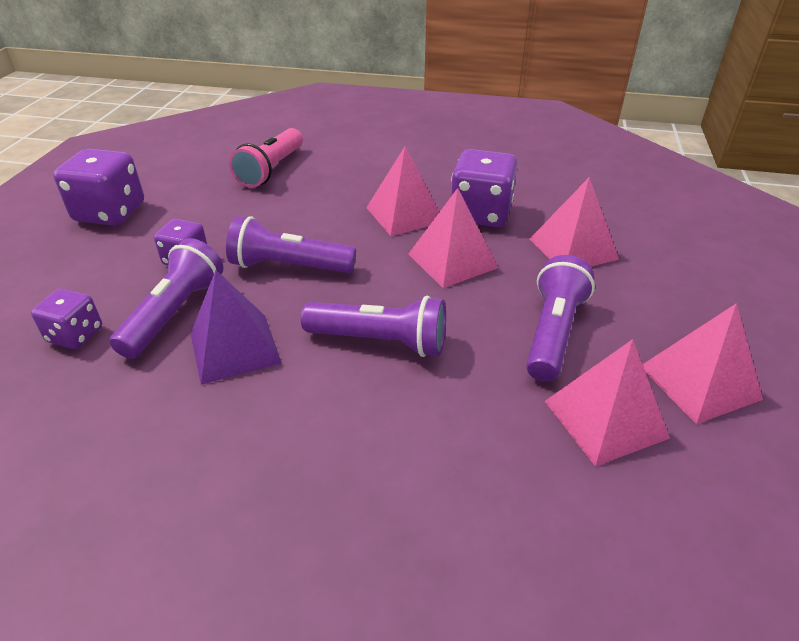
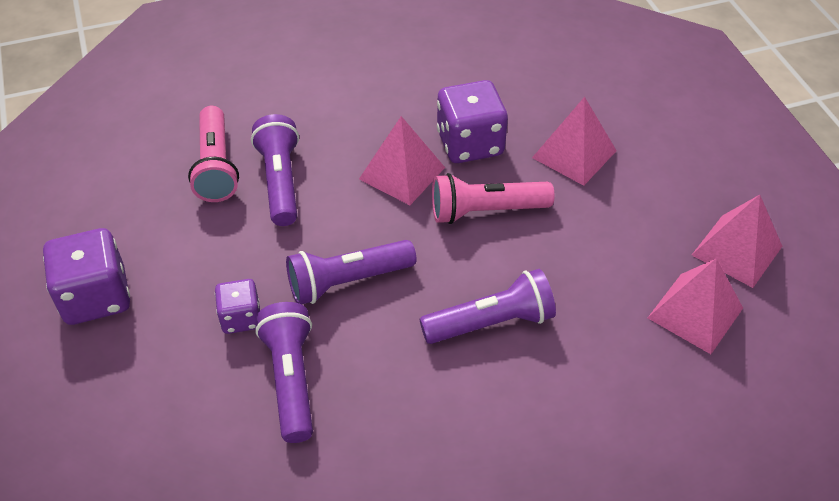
camera: 30 degrees left, 10 degrees up
(75, 335) = (222, 445): purple dice -> none
(234, 348) = (378, 387): purple pyramid -> none
(452, 260) = (485, 211): pink pyramid -> pink flashlight
(553, 332) = (614, 251): purple flashlight -> purple flashlight (280, 181)

